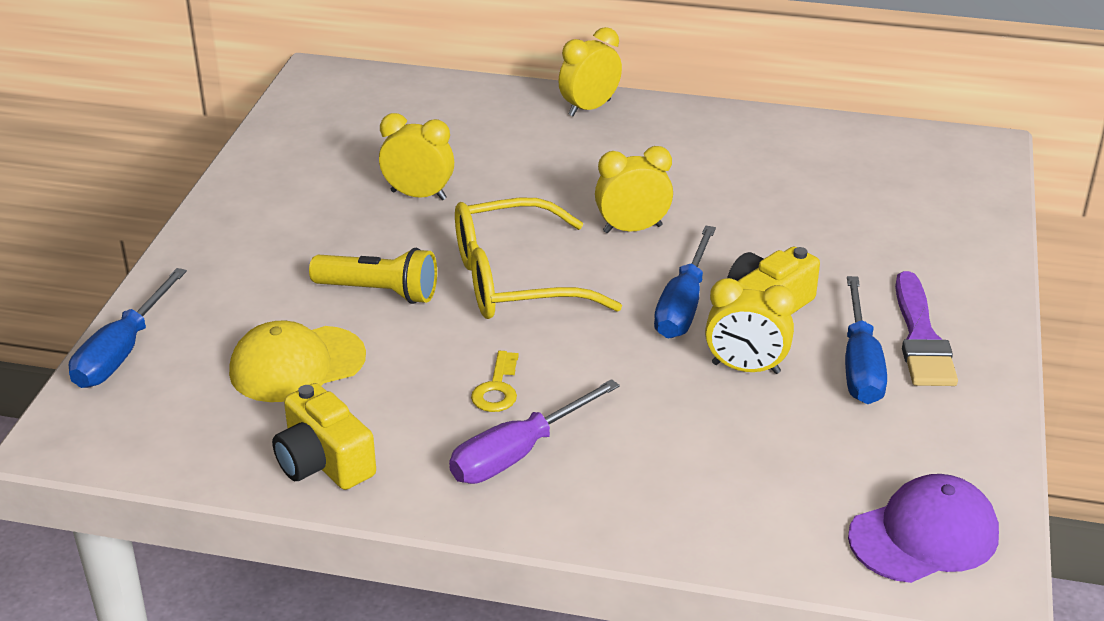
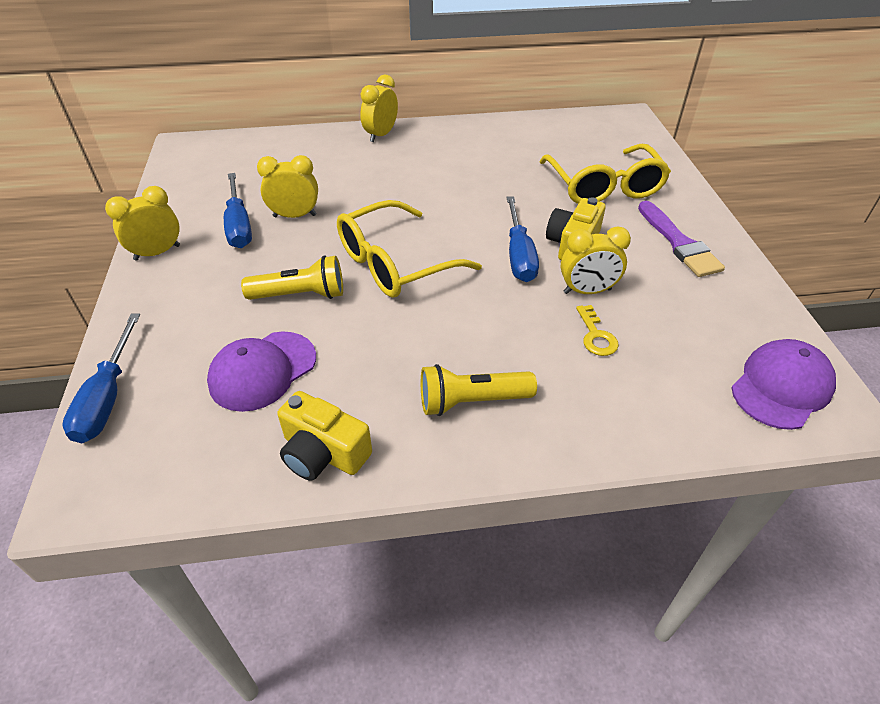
camera: 20 degrees left, 10 degrees up
(297, 364) = (262, 371): yellow cap -> purple cap
(497, 388) = (427, 351): yellow key -> yellow key (596, 336)
(518, 453) = (471, 401): purple screwdriver -> yellow flashlight
(632, 229) = (454, 209): yellow clock -> yellow clock (157, 253)
(860, 364) = (656, 270): blue screwdriver -> blue screwdriver (239, 225)
(867, 240) = (603, 186): none -> yellow glasses

